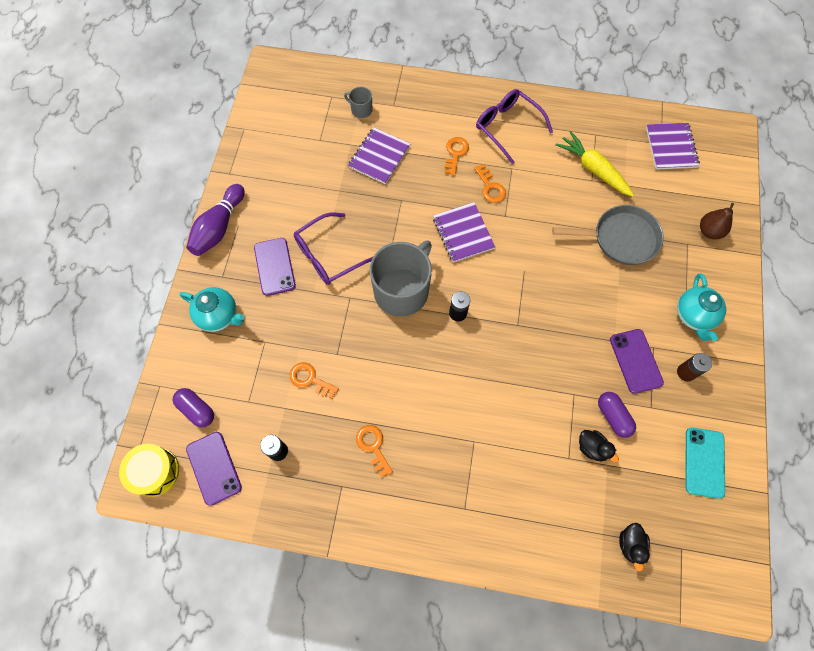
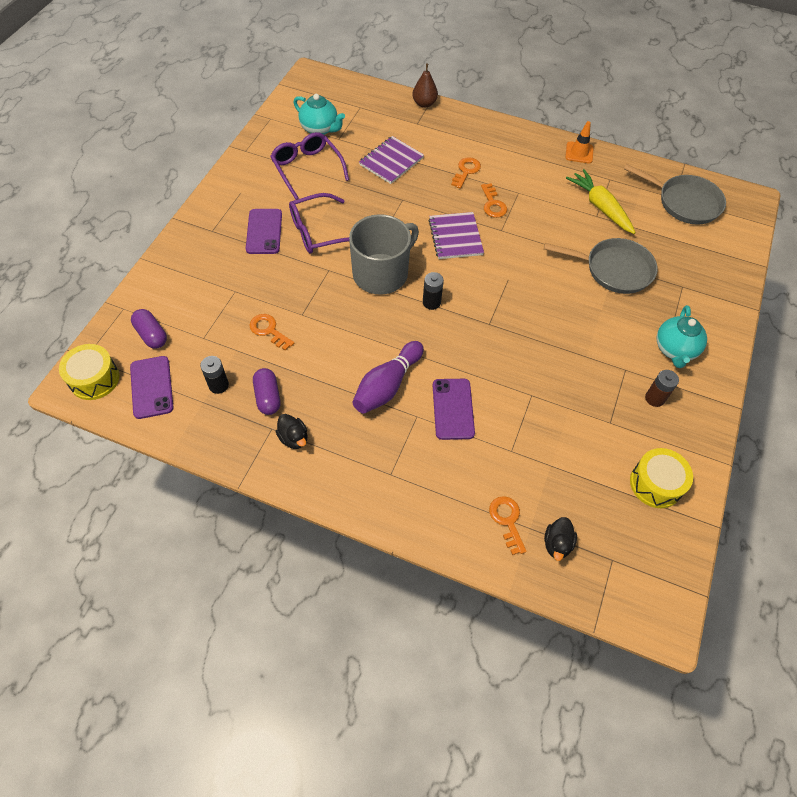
camera: 10 degrees right, 10 degrees down
(219, 227) = (222, 191): purple bowling pin -> purple bowling pin (387, 385)
(219, 316) = (198, 262): turquoise teapot -> turquoise teapot (320, 129)
(361, 109) = (385, 122): grey mug -> none
(373, 446) = (313, 400): orange key -> orange key (507, 521)
(507, 127) = (523, 158): purple glasses -> purple glasses (307, 168)
(560, 109) = (579, 153): none -> orange traffic cone
(592, 448) = (538, 446): black duck -> black duck (294, 438)
(613, 416) = (567, 423): purple capsule -> purple capsule (268, 397)
(635, 361) = (603, 378): purple phone -> purple phone (453, 409)
(671, 147) = (684, 202): purple notebook -> grey pan
(704, 462) = (655, 484): turquoise phone -> yellow drum
(709, 231) = (708, 280): brown pear -> brown pear (424, 104)

